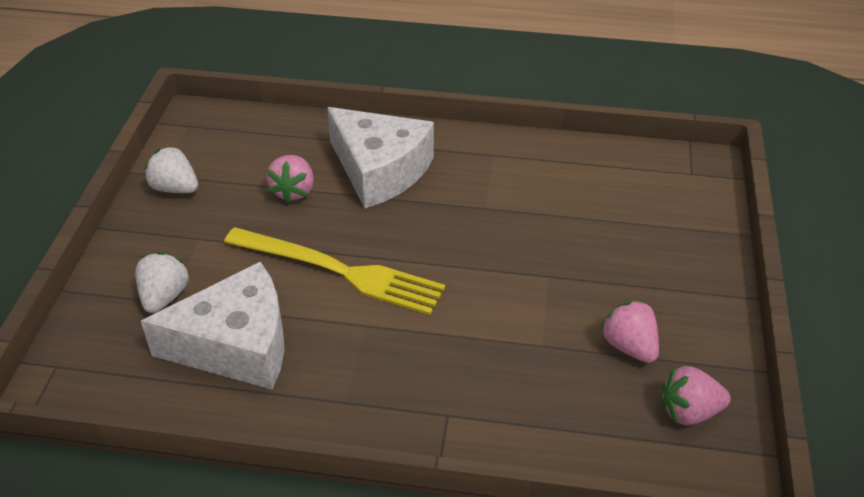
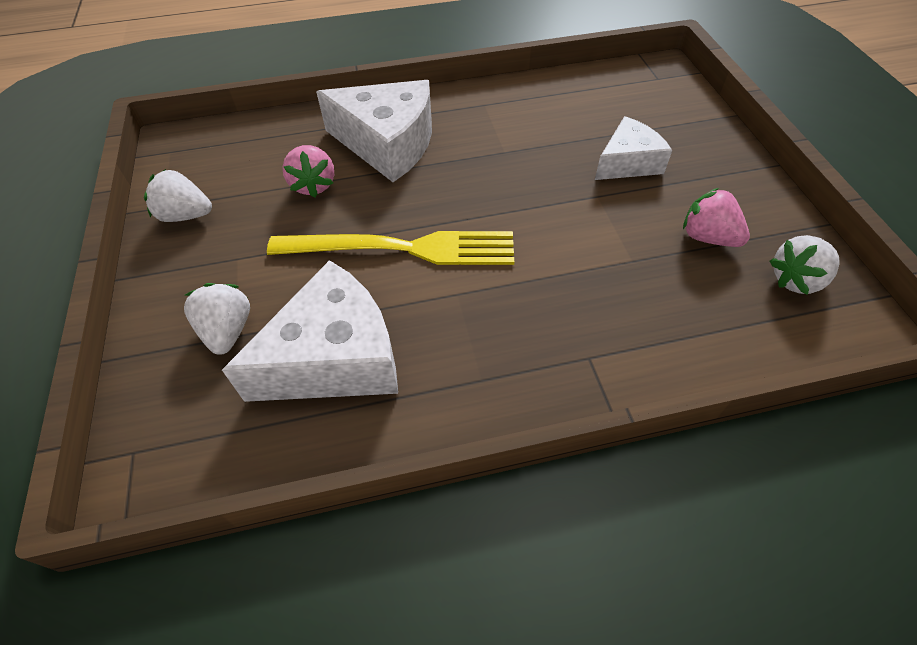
camera: 20 degrees left, 10 degrees up
(599, 252) = (627, 163): none -> white cheese
(689, 412) = (796, 280): pink strawberry -> white strawberry

